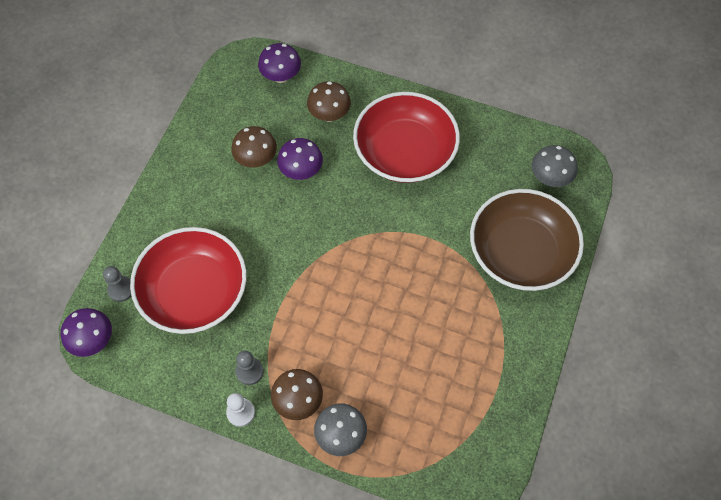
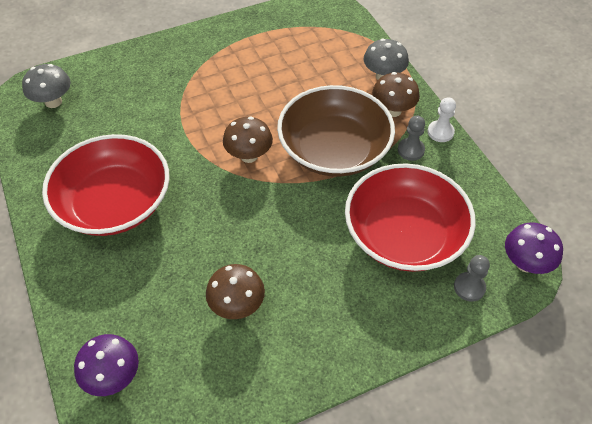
camera: 135 degrees left, 10 degrees down
(301, 171) = (212, 260): purple mushroom -> none
(329, 115) = (125, 291): brown mushroom -> brown mushroom (249, 156)
(521, 252) = (142, 79): brown bowl -> brown bowl (334, 149)

